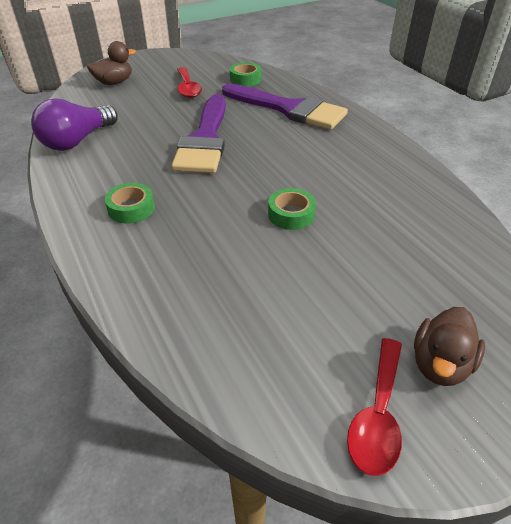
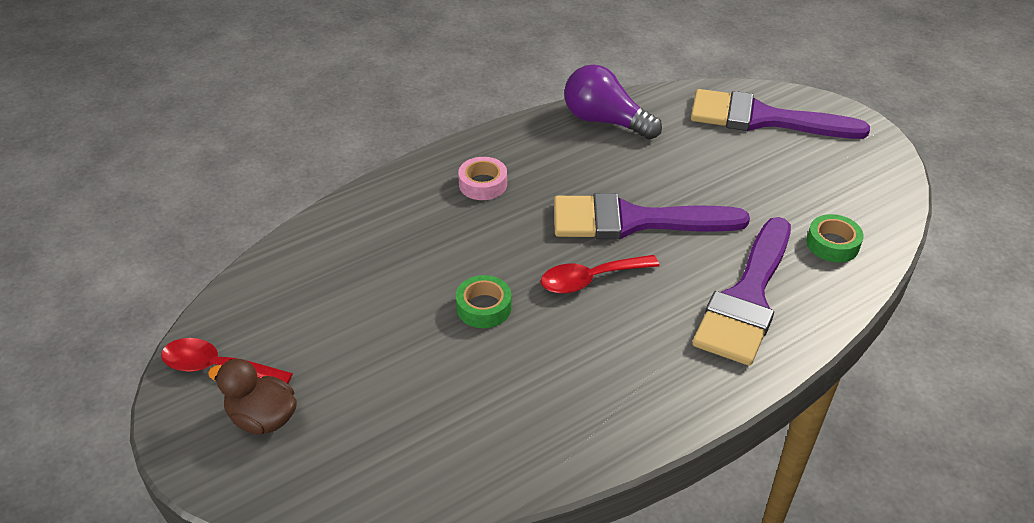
camera: 85 degrees right, 0 degrees up
(114, 82) = (763, 119): brown duck -> purple brush
(131, 208) = (483, 184): green tape -> pink tape
(188, 88) = (774, 187): red spoon -> red spoon (590, 279)

